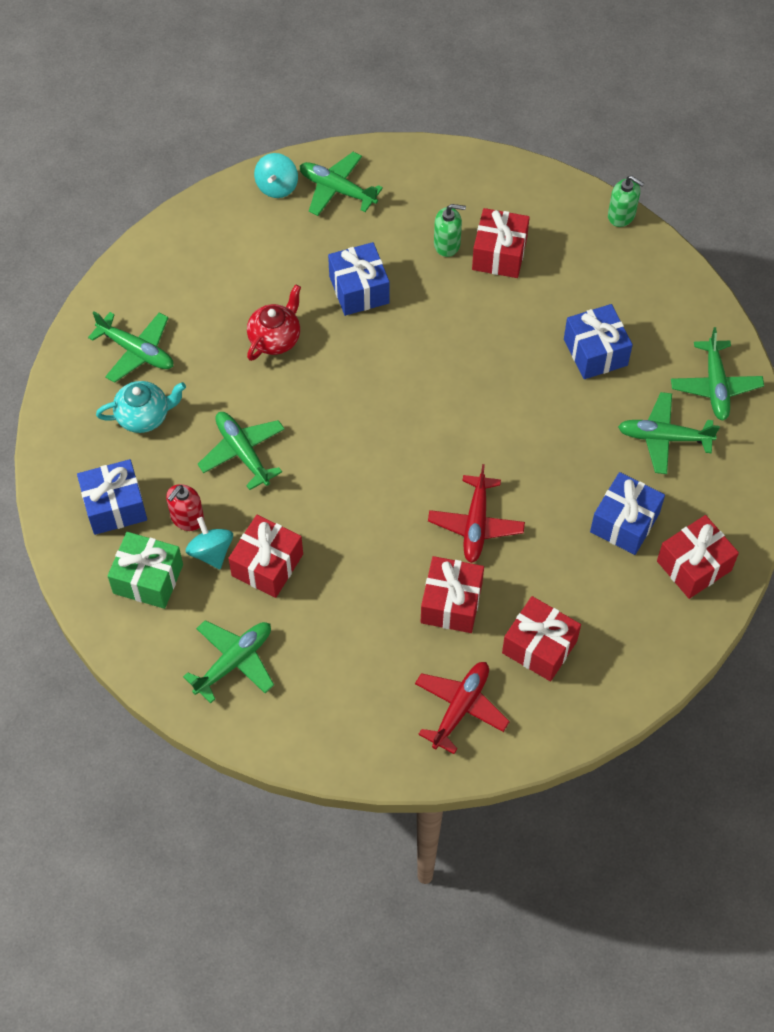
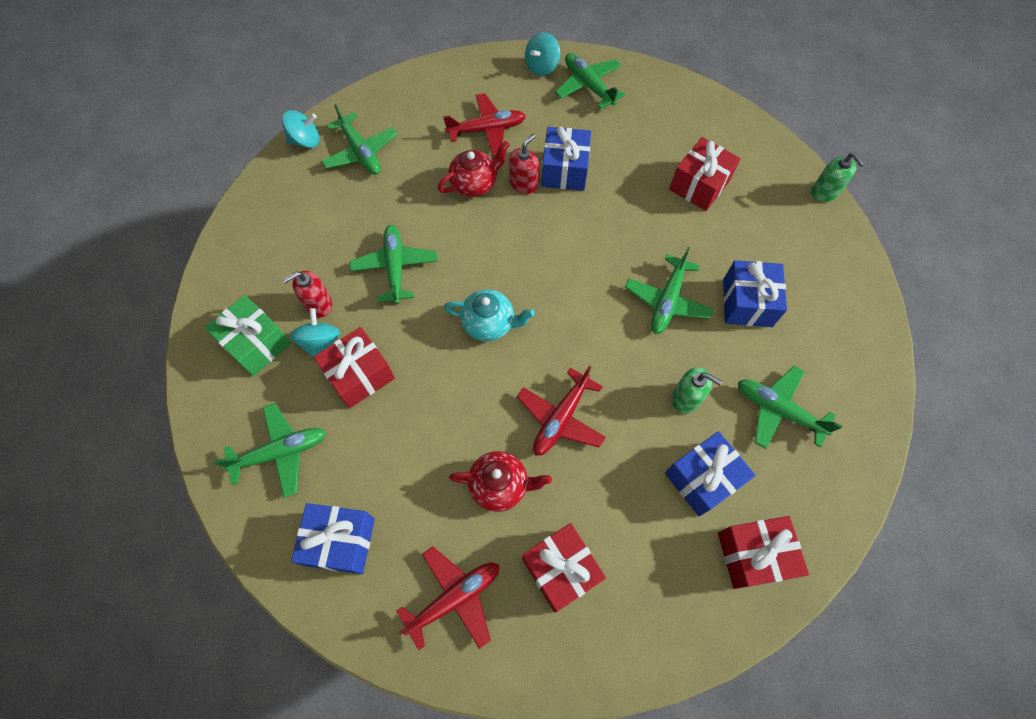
camera: 25 degrees right, 5 degrees up
(70, 362) = (306, 141): none -> turquoise spinning top
(115, 506) = (268, 270): blue gift -> blue gift (340, 541)
(144, 416) = (335, 205): turquoise teapot -> turquoise teapot (489, 323)
(256, 277) = (487, 130): none -> red plane
(325, 319) = (523, 184): none -> red soap dispenser
(447, 244) = (658, 161): green soap dispenser -> green soap dispenser (686, 398)
(451, 603) = (500, 485): red gift -> red teapot
(715, 386) = (850, 381): green plane -> green plane (667, 301)

